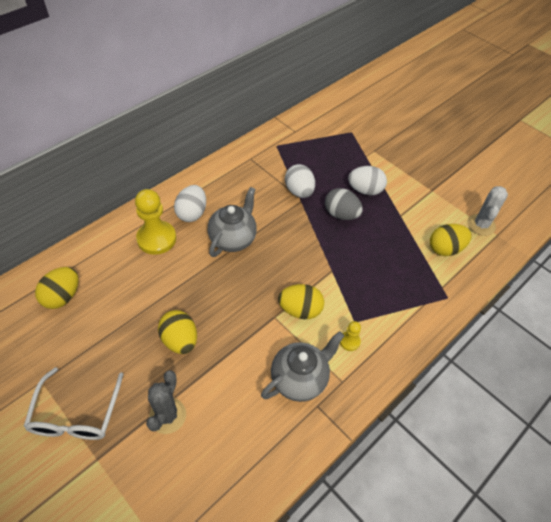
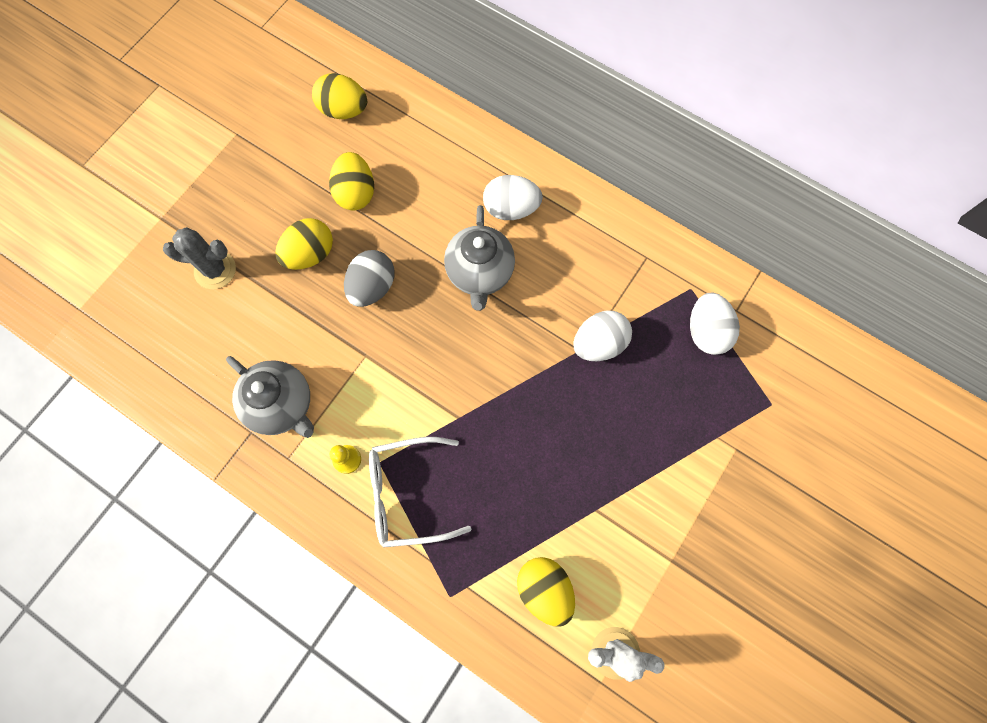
camera: 80 degrees right, 20 degrees up
(76, 414) = (205, 181): white glasses -> white glasses (408, 494)
(156, 239) = (455, 179): yellow pawn -> none
(233, 239) = (480, 273): grey teapot -> grey teapot turned 75 degrees clockwise
(300, 310) = (382, 386): yellow egg -> yellow egg (355, 193)
(341, 214) = (570, 415): grey egg -> grey egg (372, 287)
(365, 190) = (634, 445): white egg -> white egg (706, 331)

